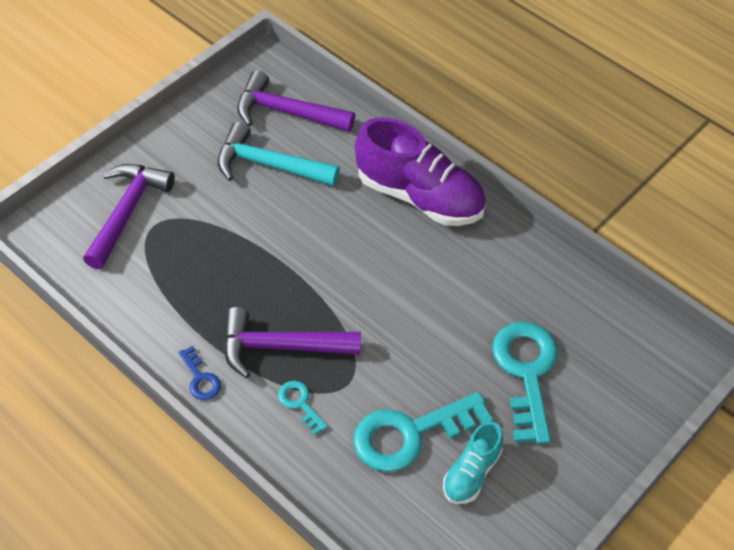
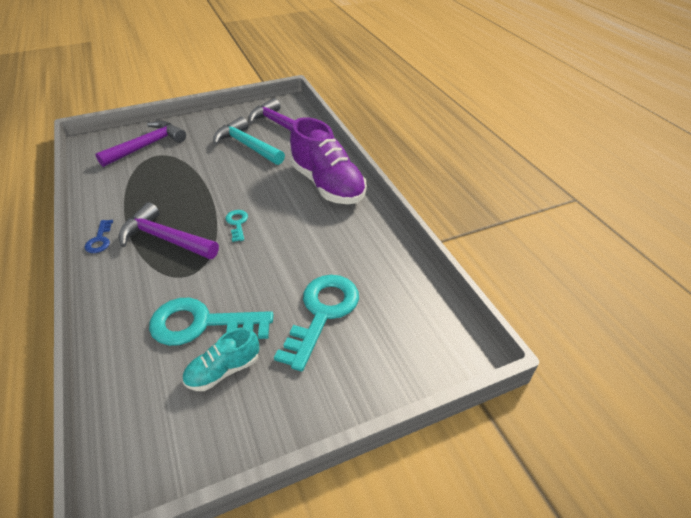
camera: 25 degrees right, 10 degrees down
(300, 403) = (145, 276): turquoise key -> turquoise key (237, 223)

